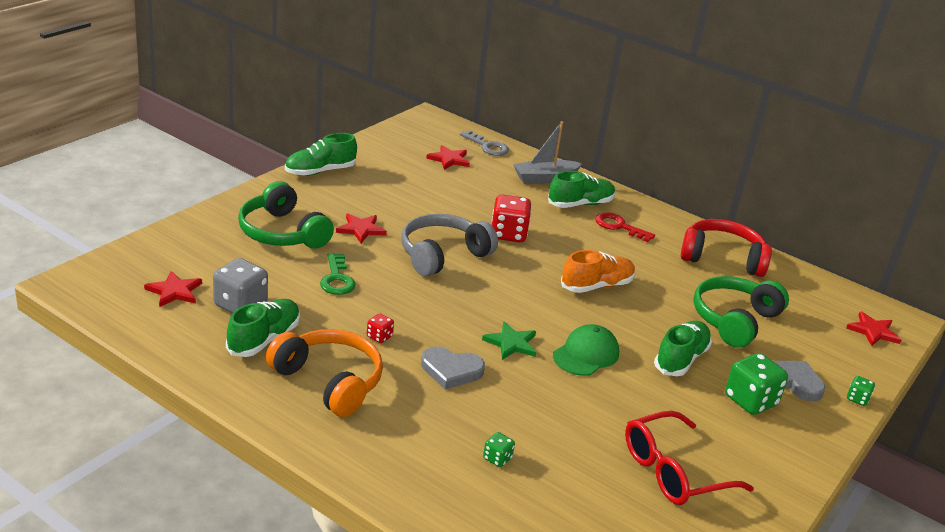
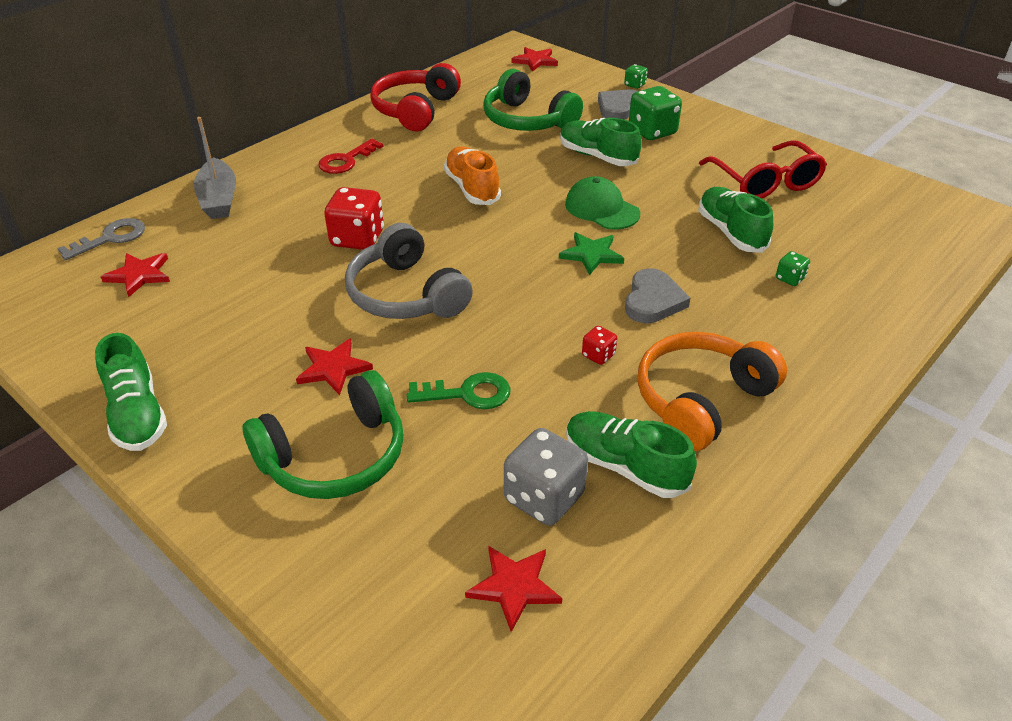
camera: 80 degrees left, 10 degrees up
(580, 204) = (290, 180): green shoe -> green shoe (731, 232)

